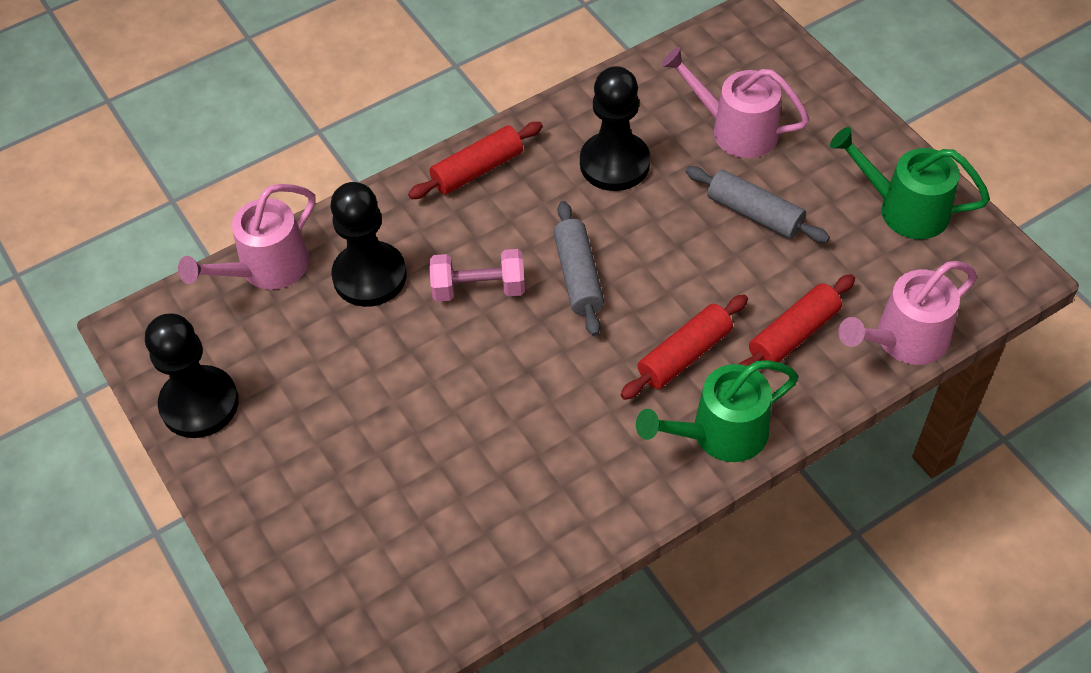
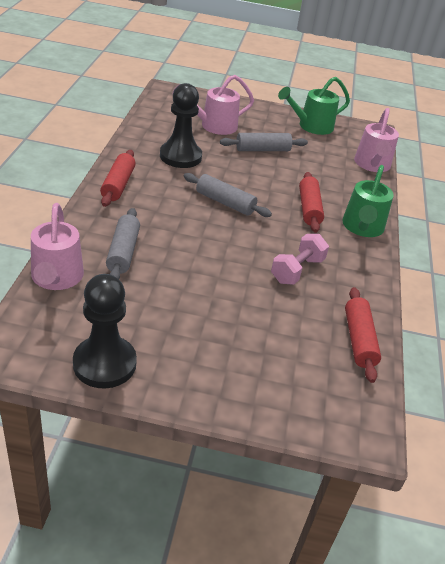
camera: 55 degrees left, 15 degrees down
(369, 276) = (123, 252): black pawn -> grey rolling pin
(479, 288) = (187, 229): pink dumbbell -> pink dumbbell (297, 270)
(793, 334) = (336, 181): red rolling pin -> red rolling pin (359, 340)

